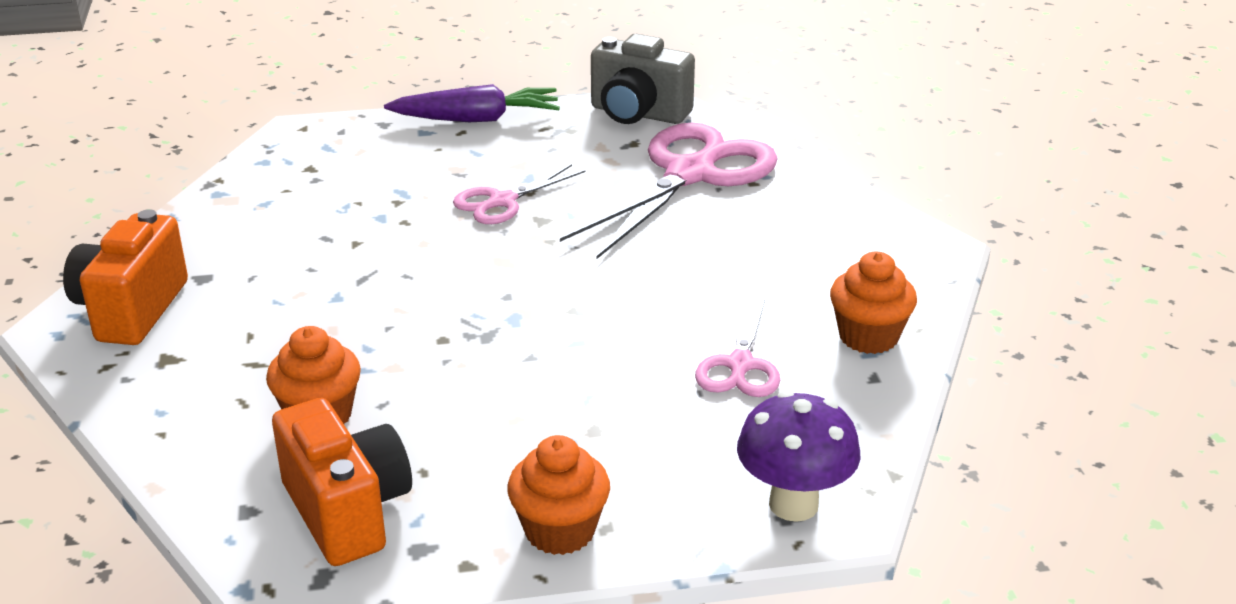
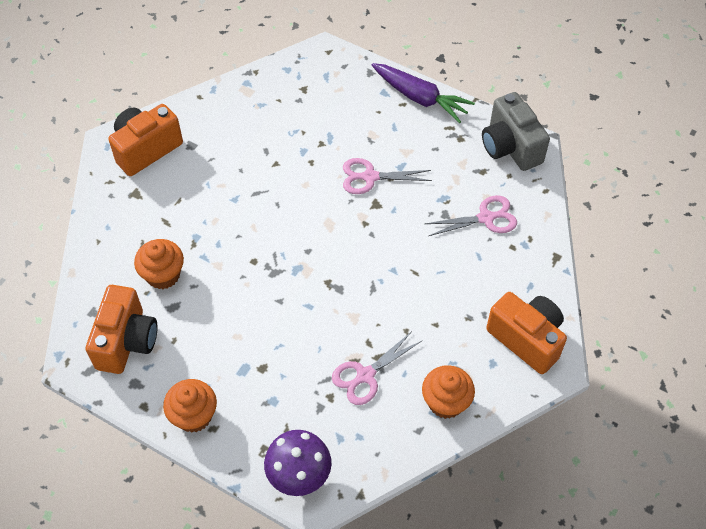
camera: 40 degrees right, 25 degrees up
(690, 174) = (486, 218): pink scissors -> pink scissors, size x0.51
(876, 243) = (526, 339): none -> orange camera

